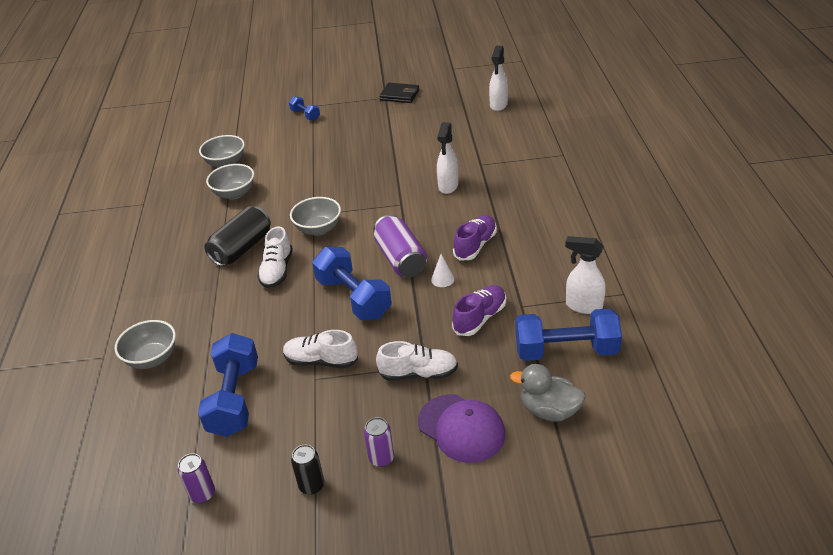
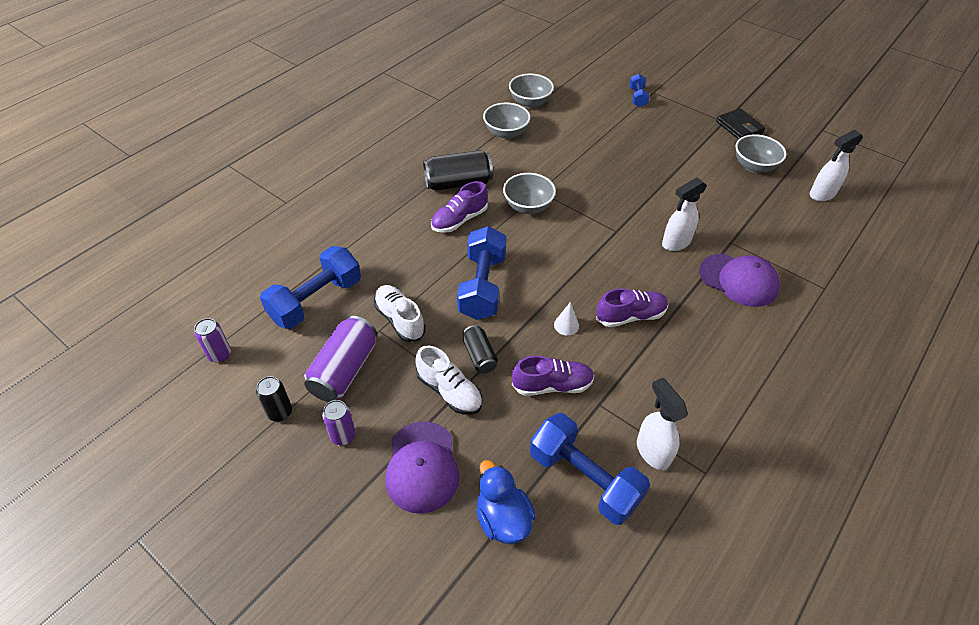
camera: 40 degrees right, 10 degrees up
(152, 358) = (308, 227): grey bowl -> grey bowl (754, 166)
(277, 270) = (459, 220): white shoe -> purple shoe
(401, 259) = (556, 280): purple can -> purple can (344, 370)
(410, 338) = (479, 355): none -> black can
(512, 182) = (738, 280): none -> purple cap
(549, 410) = (503, 518): grey duck -> blue duck

